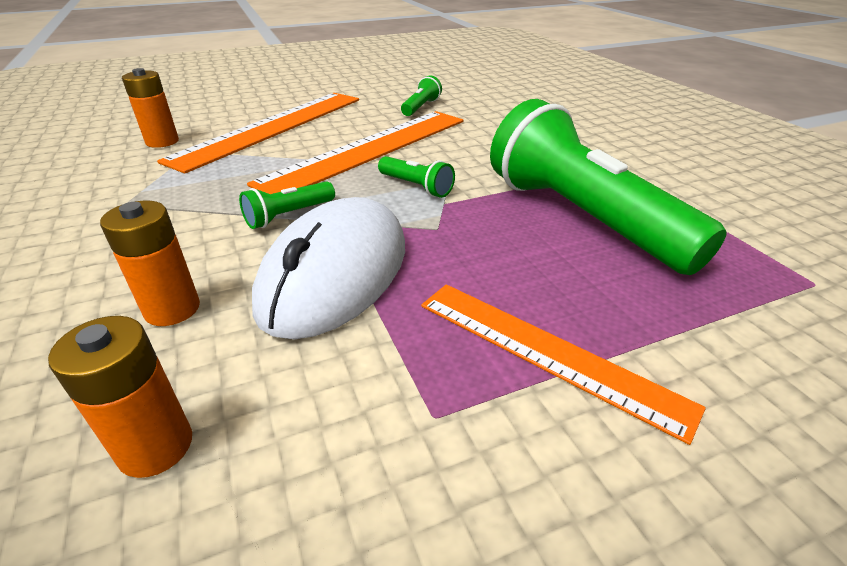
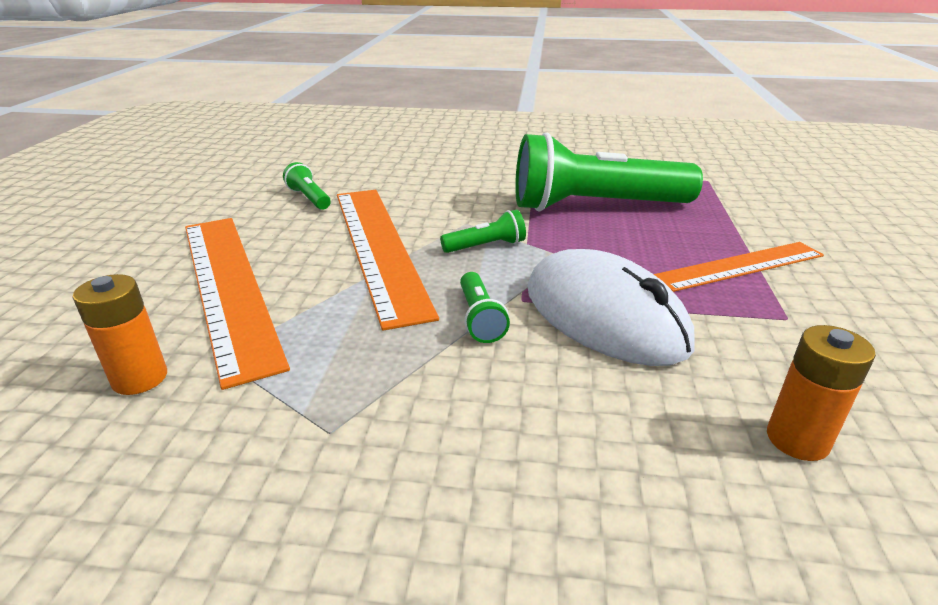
camera: 60 degrees left, 5 degrees down
(172, 309) = (611, 413): orange battery -> none

